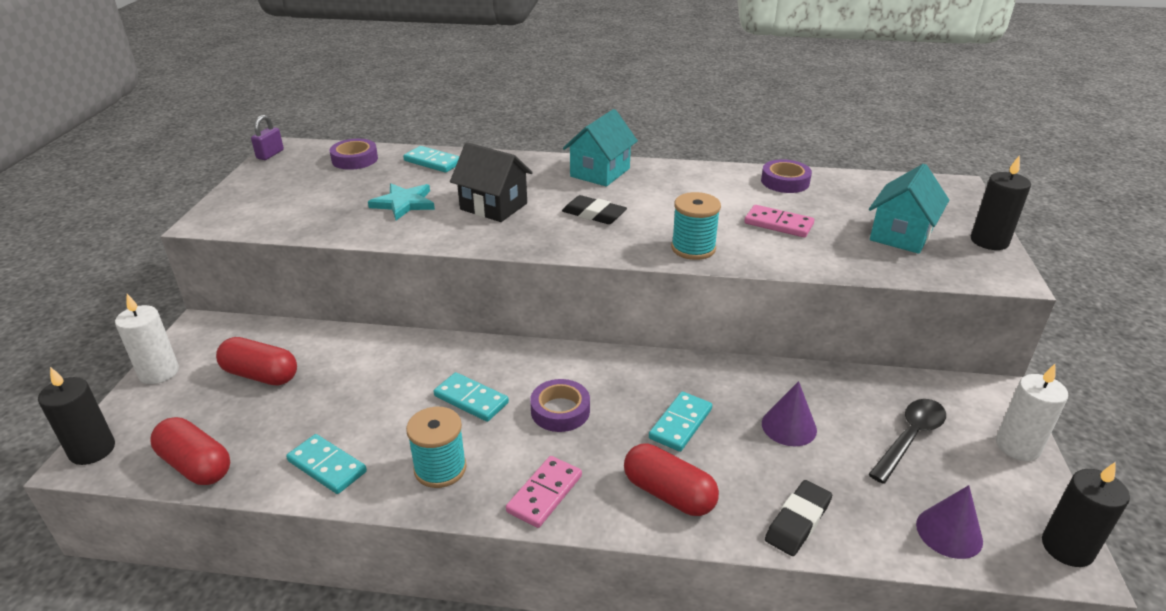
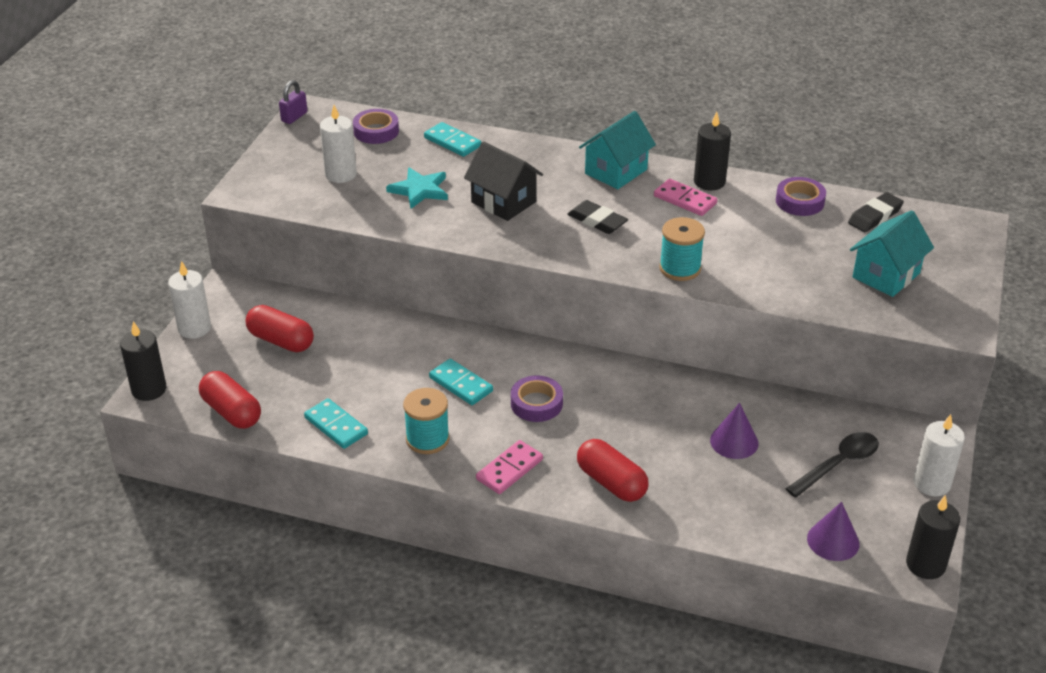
camera: 10 degrees right, 5 degrees up
(319, 197) = (341, 174): none -> white candle
(680, 424) = (639, 427): turquoise domino -> none
(778, 224) = (772, 250): pink domino -> pink domino (685, 200)
(798, 521) = (711, 517): black eraser -> black eraser (875, 216)
(989, 241) = (969, 291): black candle -> black candle (709, 182)

